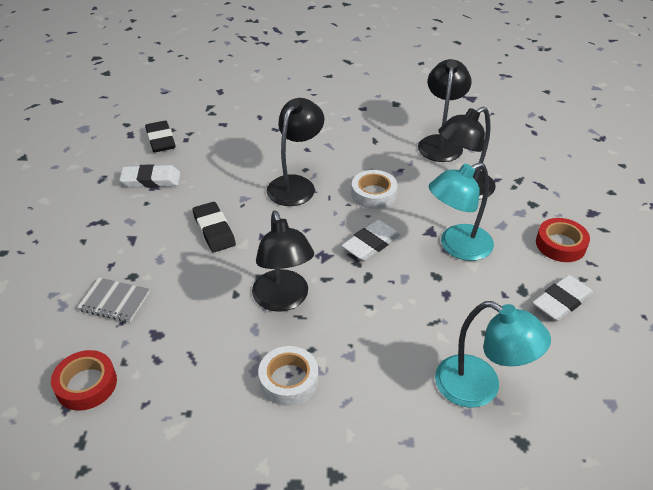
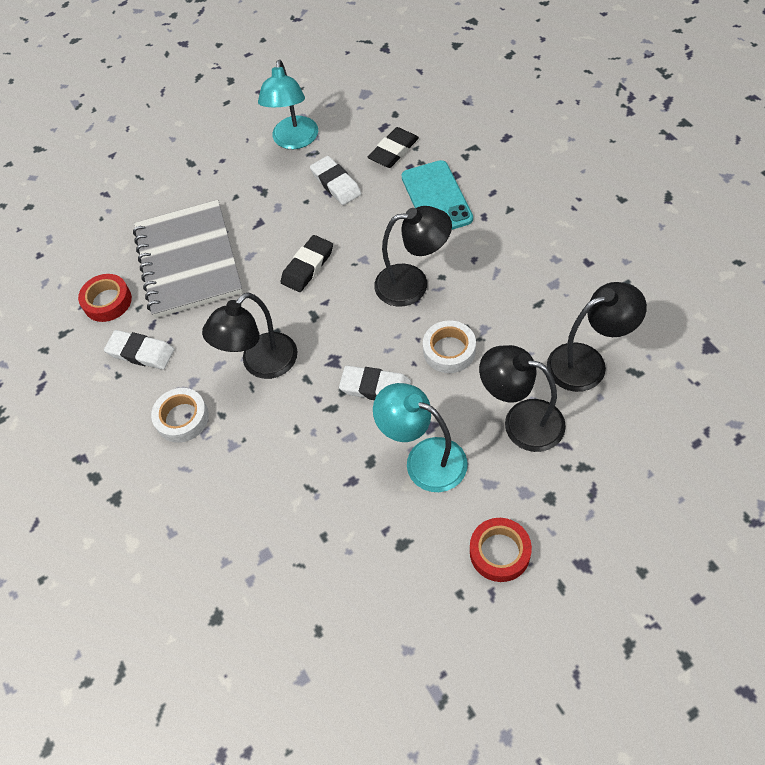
camera: 65 degrees right, 15 degrees up
(114, 301) = (188, 261): grey notebook -> grey notebook, size x2.36
(232, 141) = (436, 198): none -> turquoise phone
(480, 388) = (255, 560): turquoise lamp -> turquoise lamp (294, 141)
(561, 301) = (410, 585): white eraser -> white eraser (141, 352)

